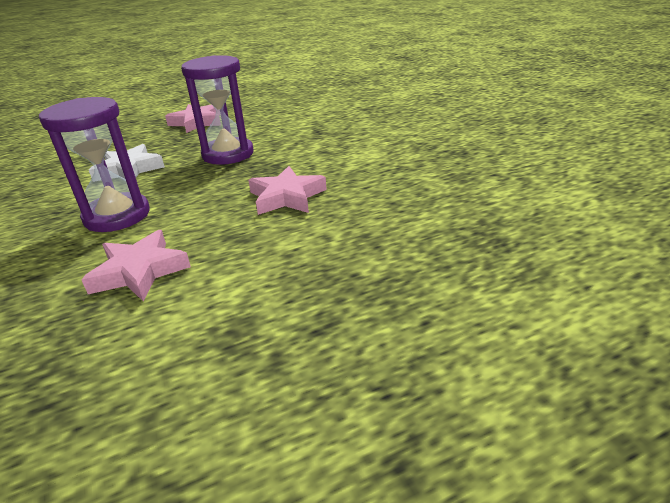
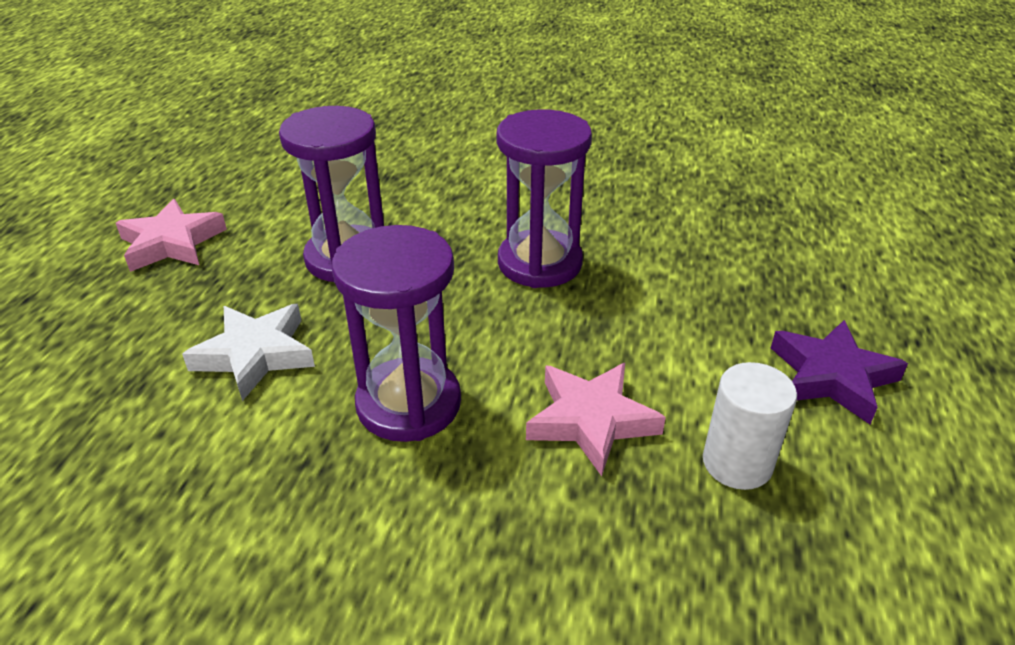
camera: 55 degrees left, 5 degrees up
(131, 343) = (737, 463): none -> white cylinder
(276, 357) = (832, 377): none -> purple star
(287, 197) = (539, 263): pink star -> purple hourglass

